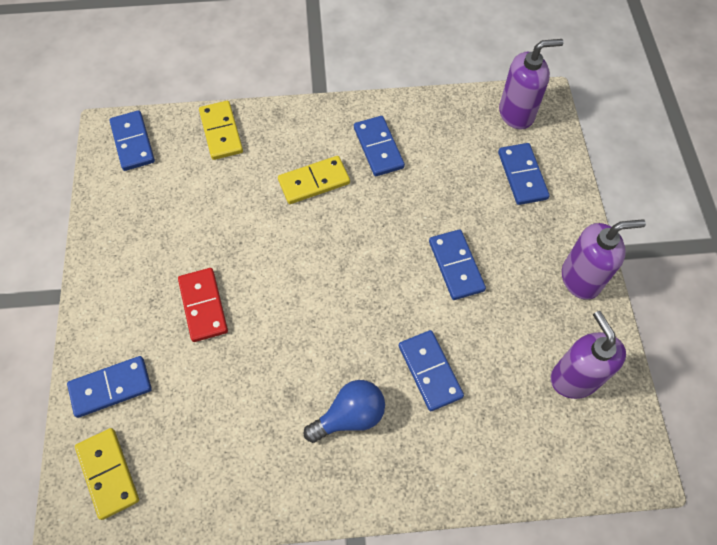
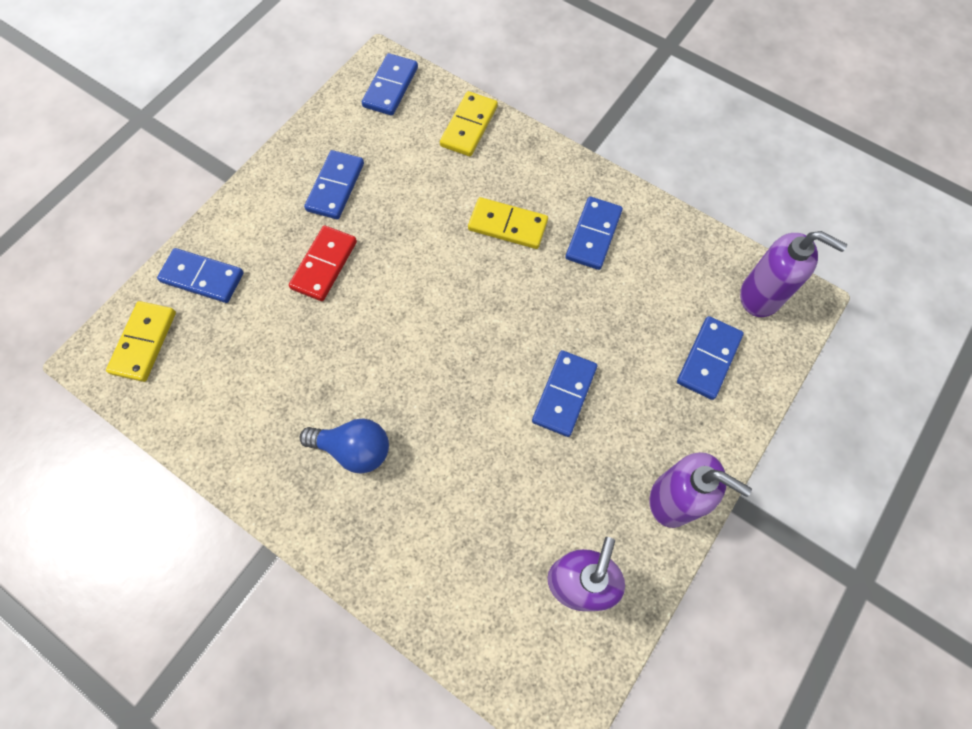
camera: 40 degrees right, 5 degrees up
(429, 371) = (454, 467): blue domino -> blue domino (335, 187)

